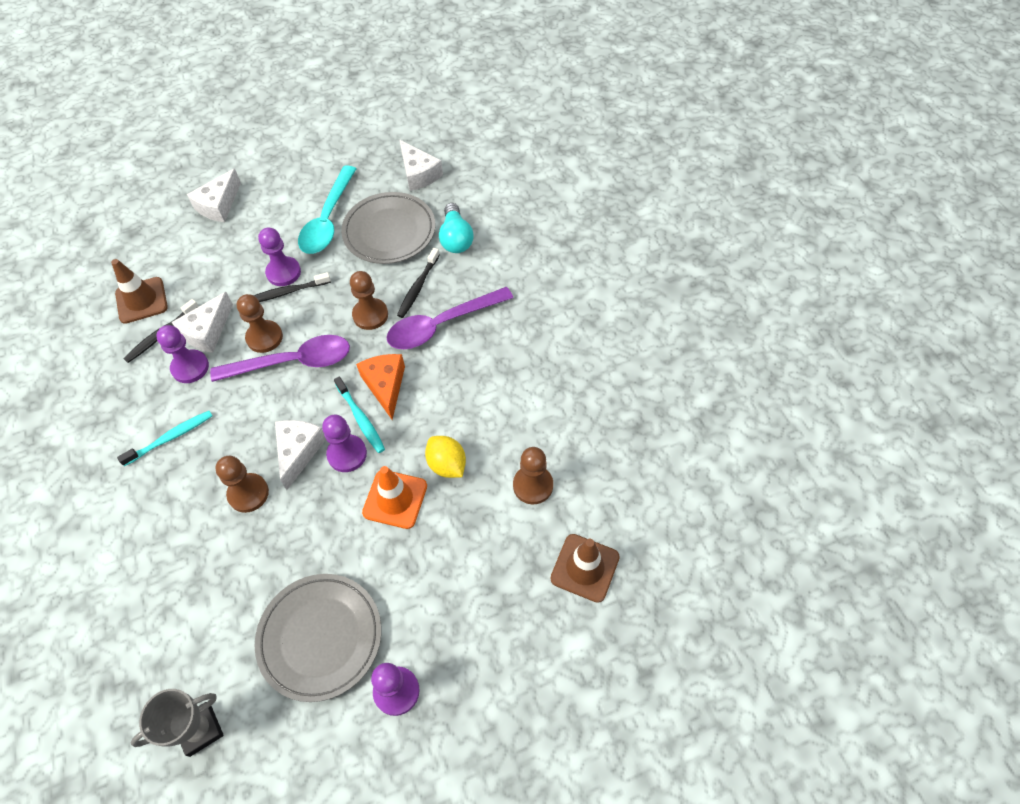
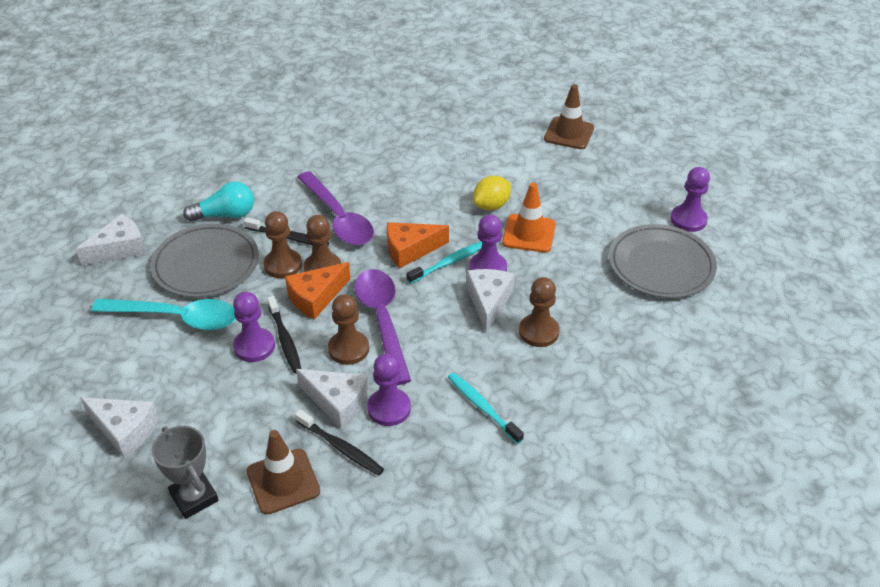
camera: 95 degrees left, 15 degrees down
(200, 729) = (757, 327): grey trophy -> grey trophy (194, 497)
(299, 451) = (488, 302): white cheese -> white cheese turned 90 degrees clockwise
(333, 311) = (316, 297): none -> orange cheese
(533, 485) = (504, 159): brown pawn -> brown pawn (283, 265)

